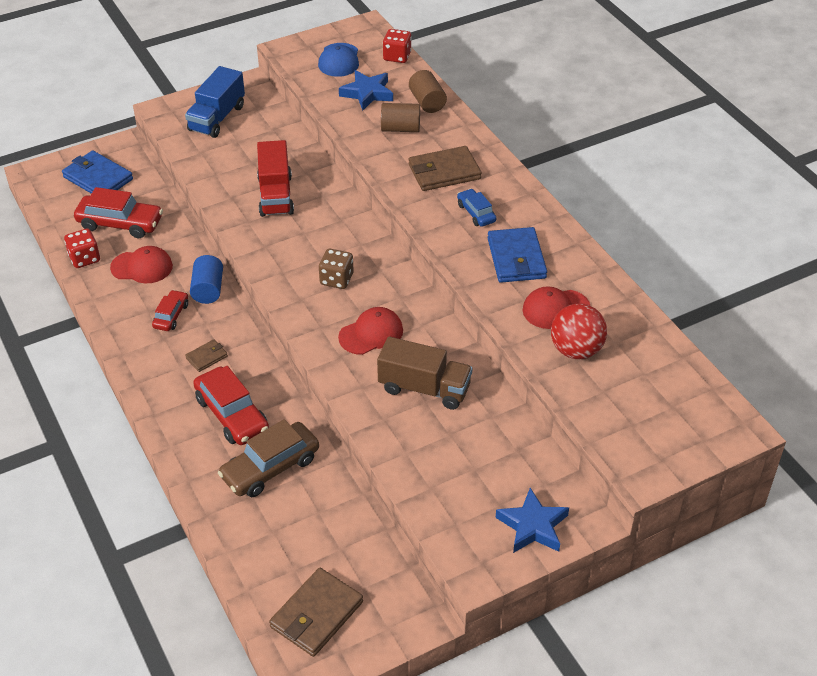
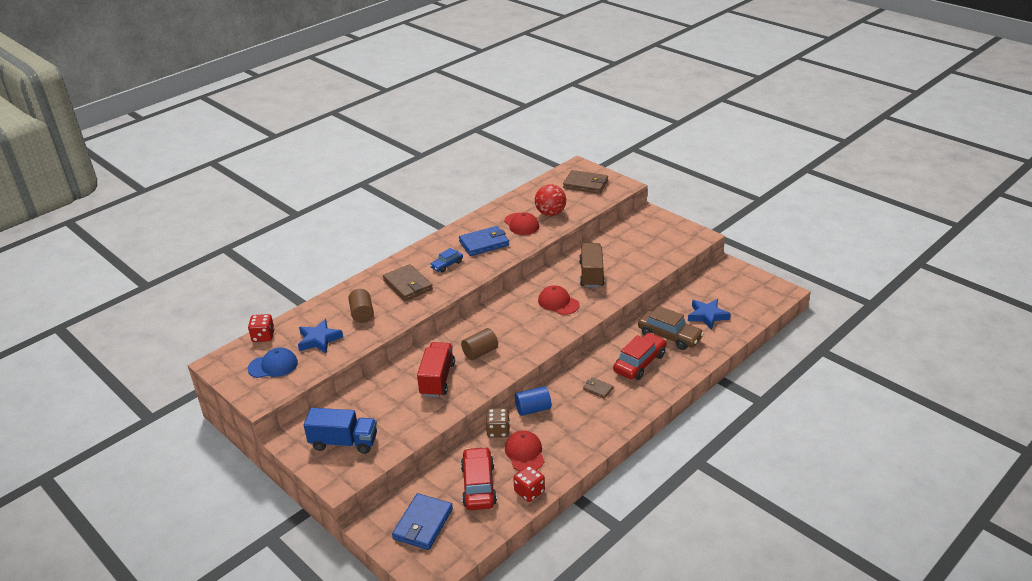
camera: 105 degrees left, 10 degrees down
(171, 315) = (568, 419): red car -> none
(275, 195) = (437, 379): red truck -> red truck turned 60 degrees counterclockwise
(316, 615) = (749, 295): brown wallet -> brown wallet (585, 184)
(336, 279) = (516, 328): brown dice -> brown dice (498, 431)
(427, 102) = (325, 309): brown cylinder -> brown cylinder (480, 352)
(532, 526) = (661, 225): blue star -> blue star (707, 316)

